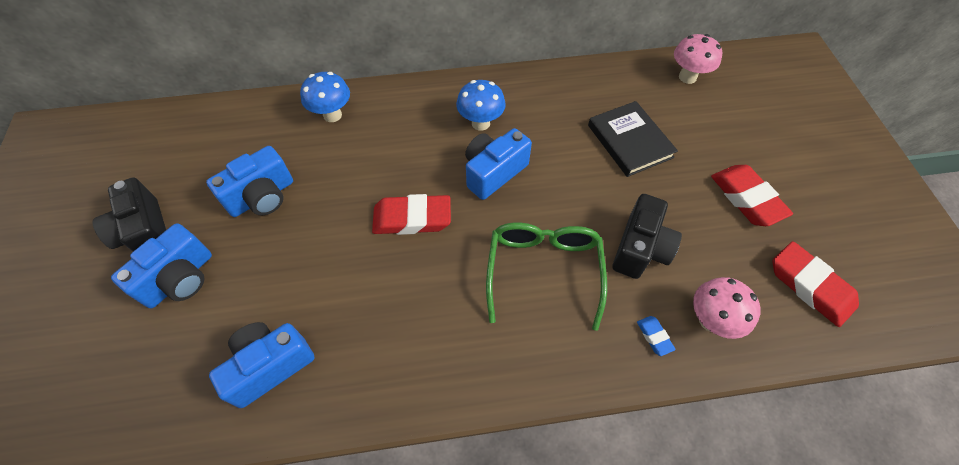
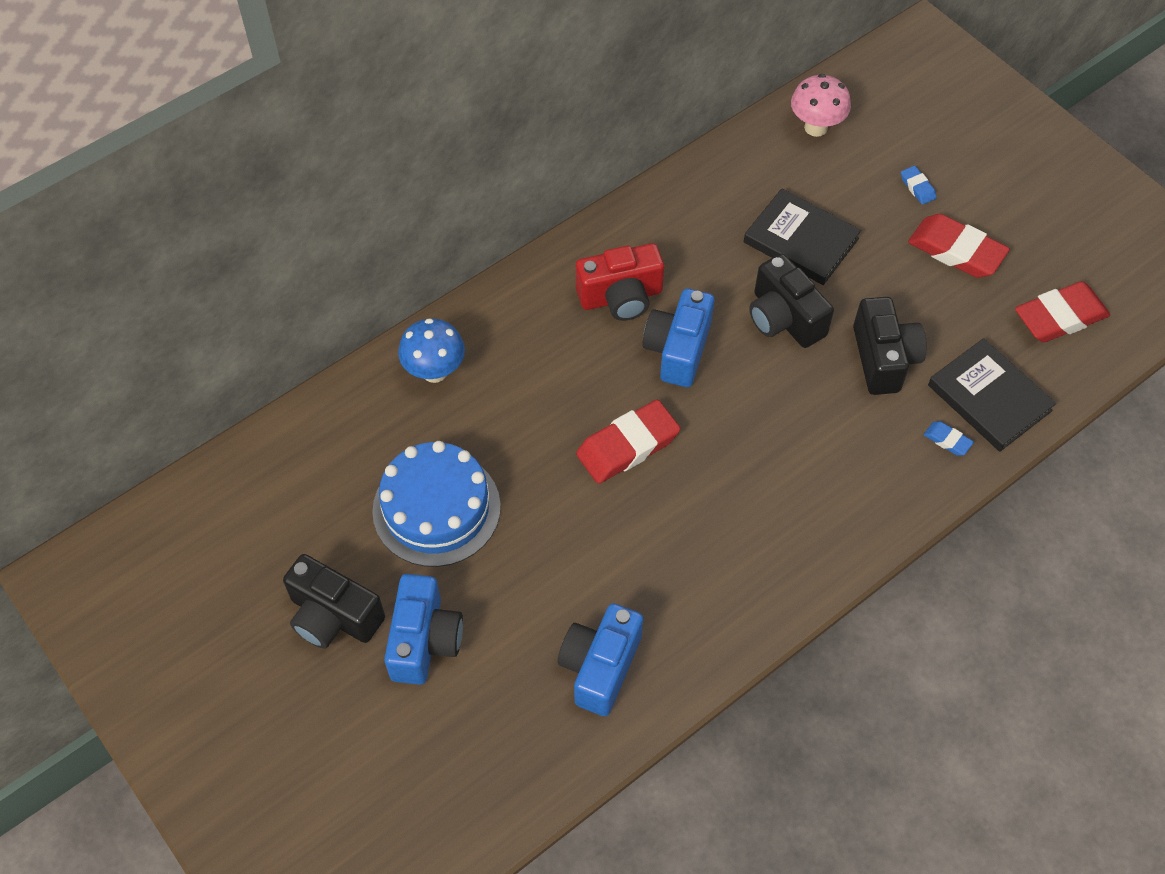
camera: 30 degrees left, 0 degrees up
(262, 197) = (436, 508): blue camera -> blue cake
(480, 123) = (621, 297): blue mushroom -> red camera
(543, 270) = (803, 430): green glasses -> none
(582, 186) = (784, 318): none -> black camera
(710, 320) = (989, 398): pink mushroom -> black book
(741, 143) = (917, 187): none -> blue eraser
(810, 286) = (1060, 317): red eraser -> red eraser turned 45 degrees counterclockwise

